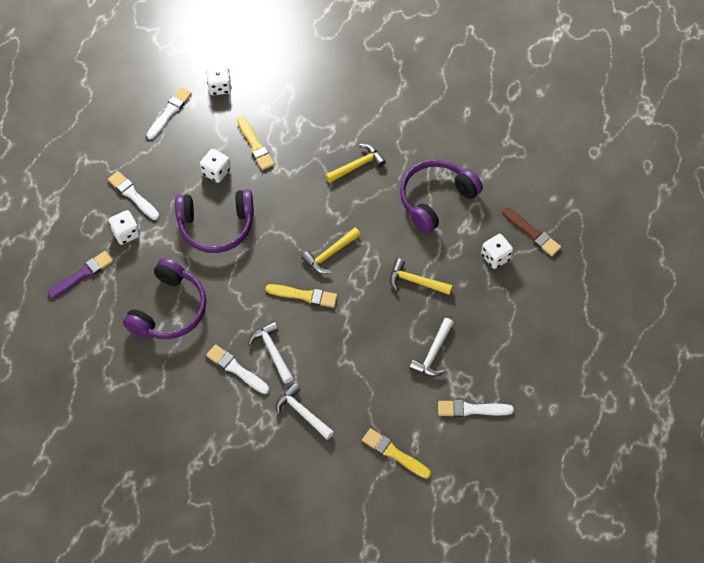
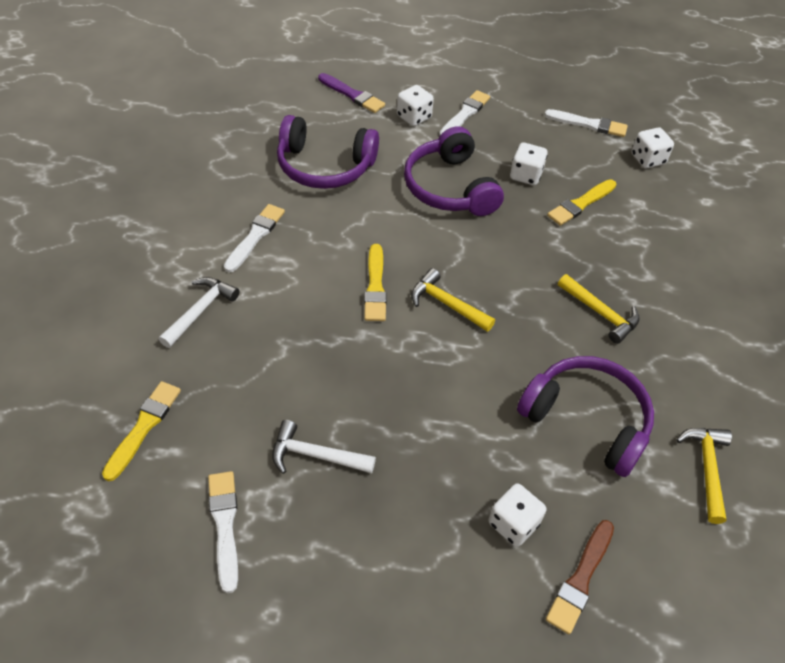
camera: 75 degrees right, 10 degrees down
(272, 351) = (286, 267): white hammer -> none
(416, 281) = (434, 413): yellow hammer -> yellow hammer (707, 468)

